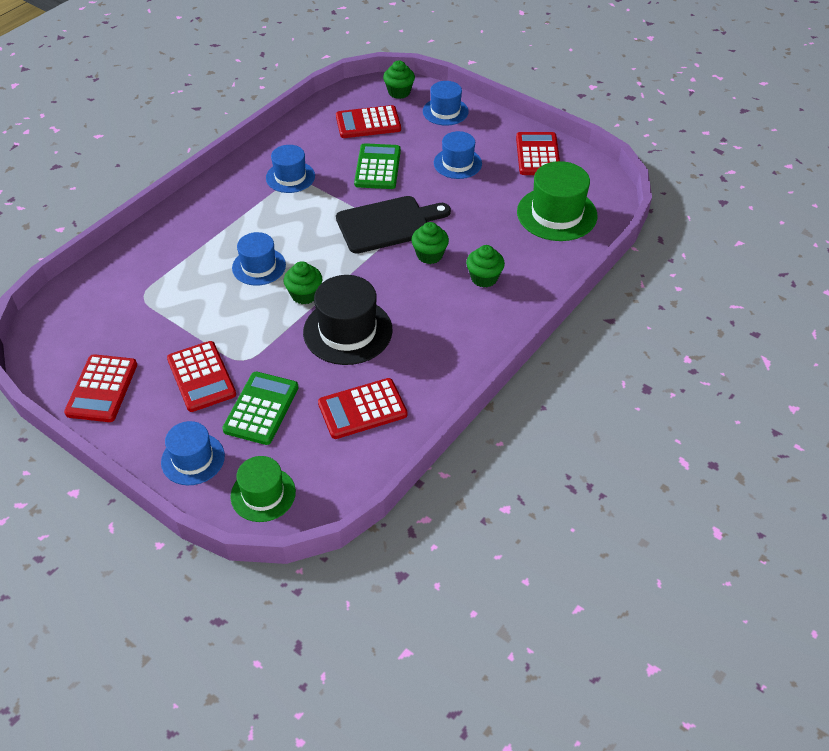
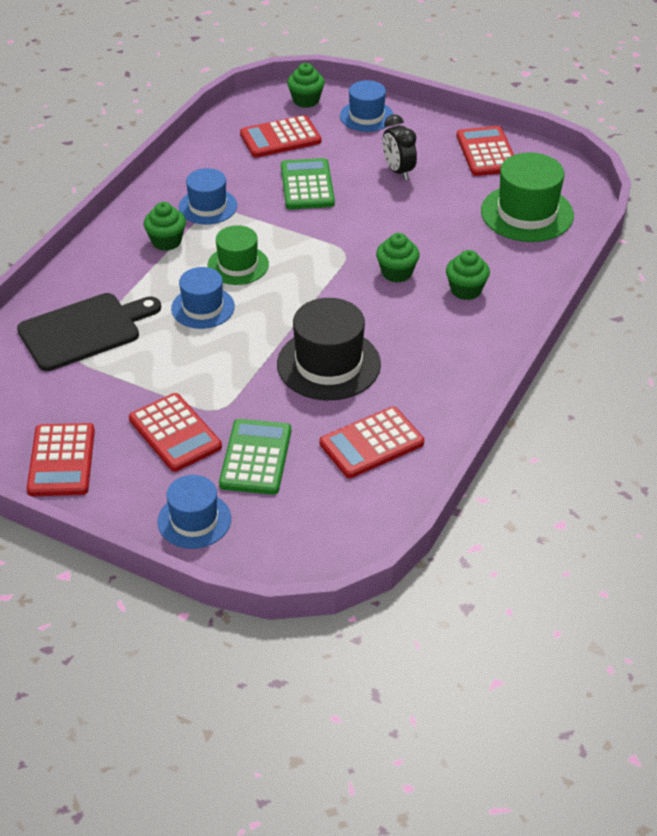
camera: 10 degrees left, 5 degrees down
(263, 494) = (287, 545): green hat -> green hat (238, 265)
(304, 295) = (266, 331): green cupcake -> green cupcake (166, 241)
(387, 224) = (338, 245): black cutting board -> black cutting board (84, 331)
(457, 163) = (398, 171): blue hat -> black clock

